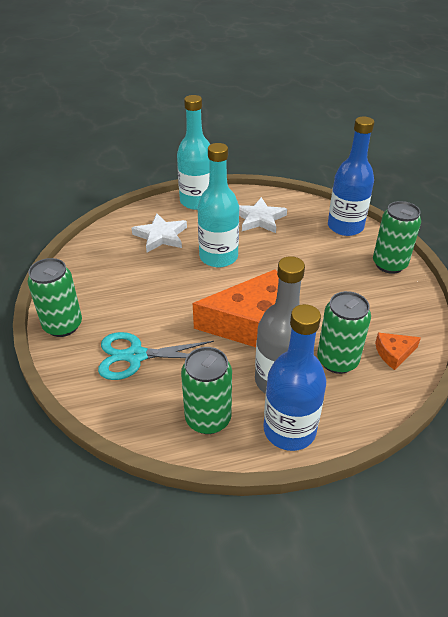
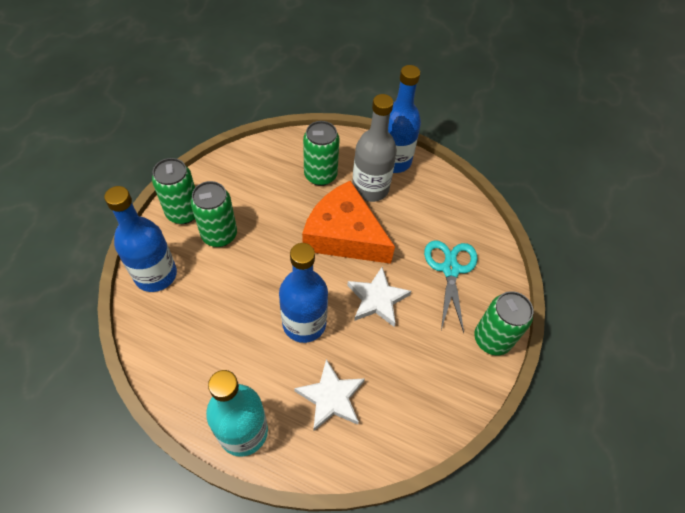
camera: 145 degrees left, 15 degrees up
(136, 356) = (450, 269): turquoise scissors -> turquoise scissors turned 120 degrees counterclockwise
(208, 418) = (434, 196): green can -> green can (219, 235)
(218, 257) = (304, 323): turquoise bottle -> blue bottle
(259, 219) = (213, 347): white star -> white star (377, 299)
(394, 353) = (281, 156): orange cheese -> none

